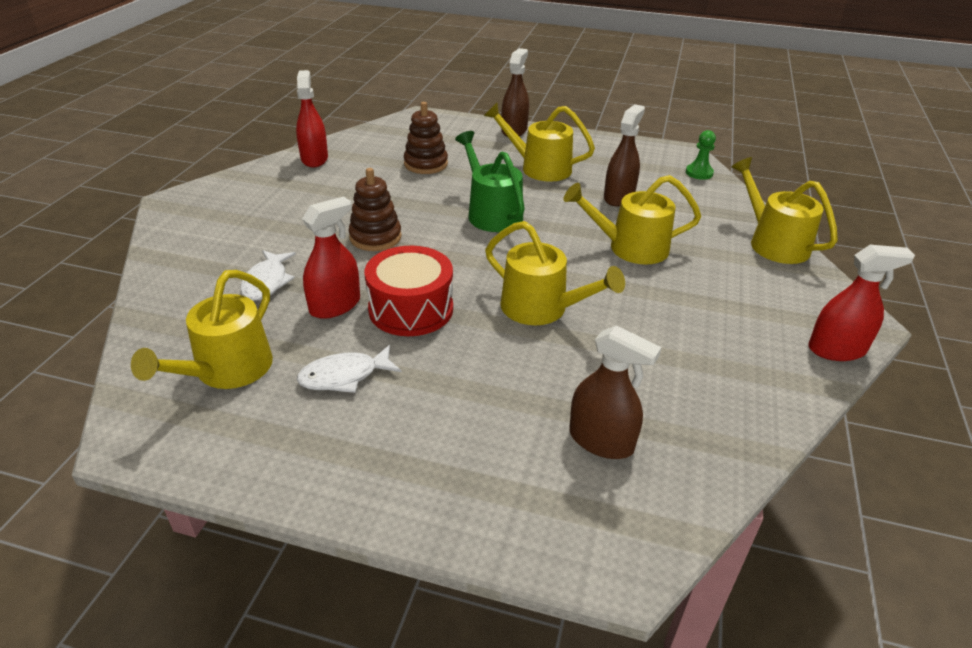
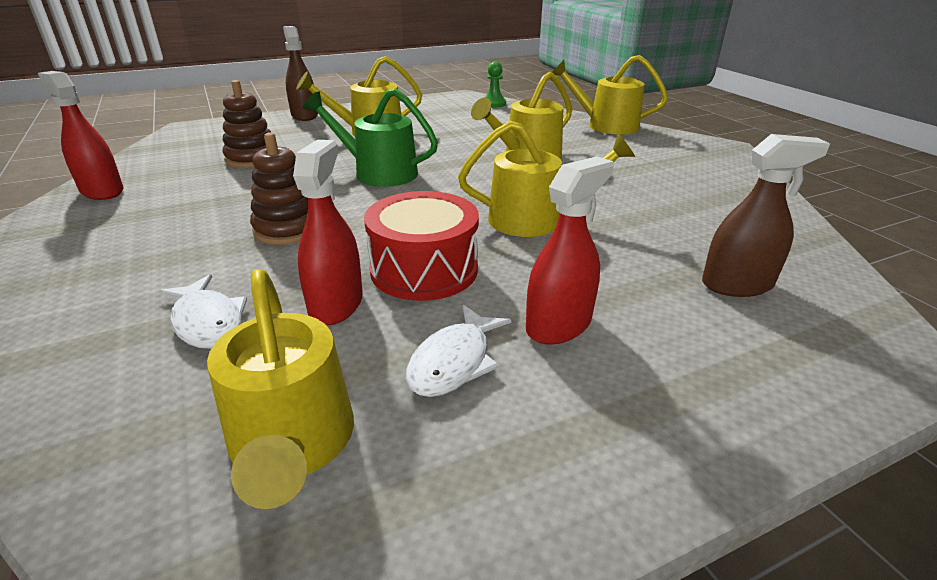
camera: 40 degrees left, 5 degrees down
(619, 197) = (464, 132): brown spray bottle -> none
(836, 349) = (740, 165): red spray bottle -> red spray bottle (558, 325)

